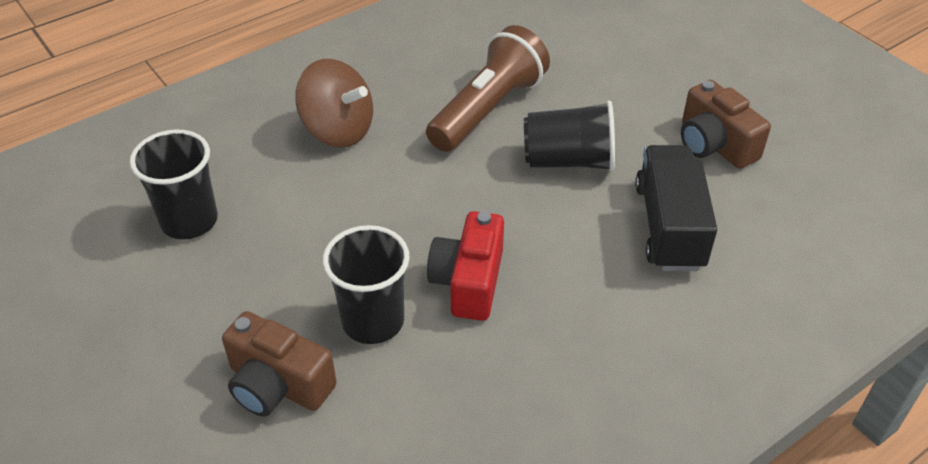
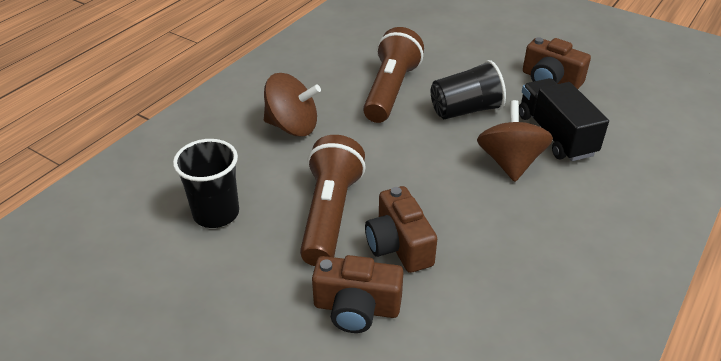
camera: 20 degrees left, 5 degrees down
(316, 258) = (330, 214): none -> brown flashlight
(373, 321) = (398, 245): black cup -> brown camera
(468, 282) = (448, 202): red camera -> none
(581, 250) = (510, 162): none -> brown spinning top

